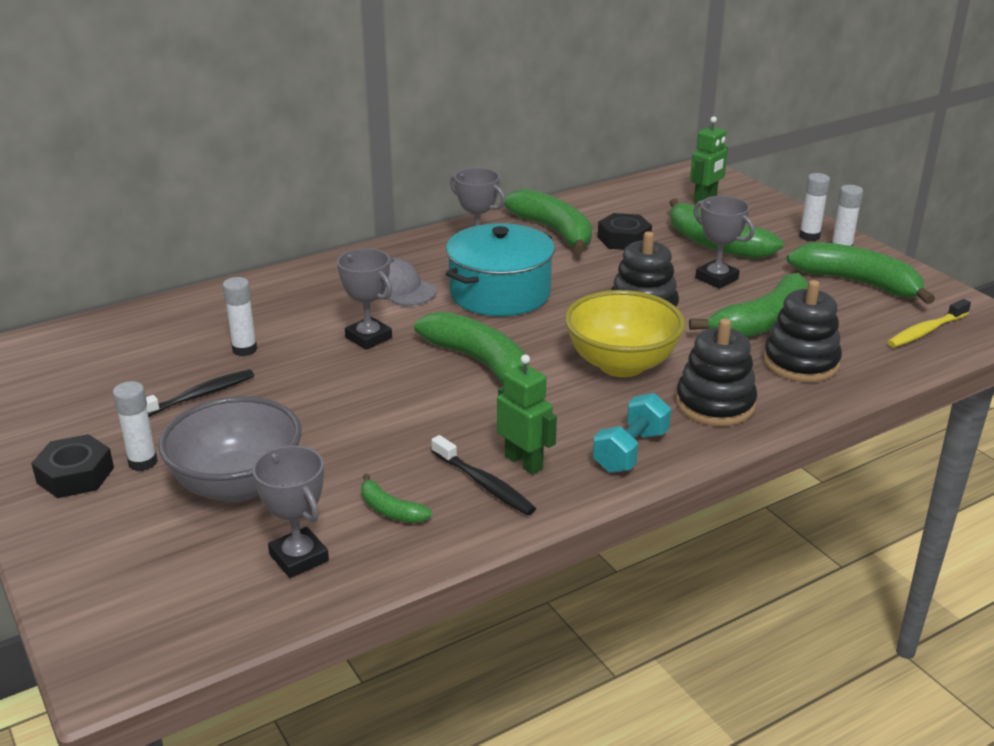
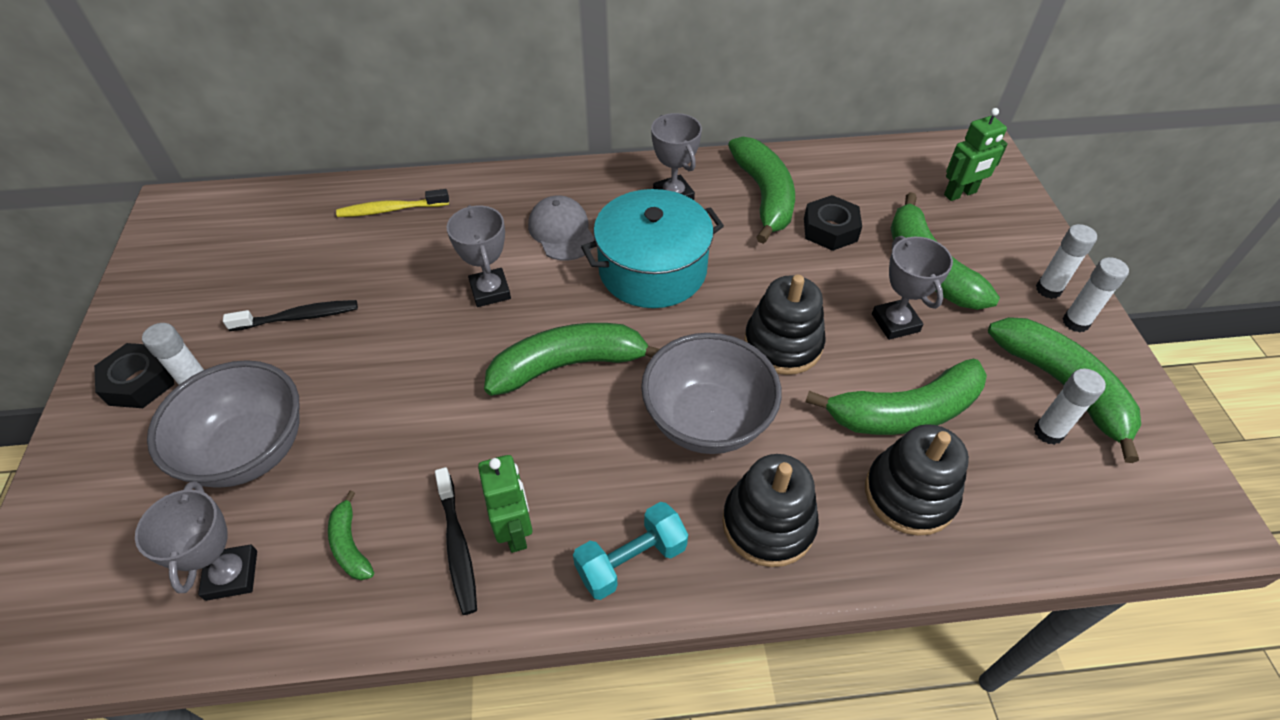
camera: 25 degrees right, 20 degrees up
(244, 350) = (375, 269): white glue stick -> white glue stick (1048, 432)
(480, 363) = (568, 365): green banana -> green banana turned 90 degrees counterclockwise
(621, 364) = (707, 421): yellow bowl -> grey bowl
(925, 331) = (1101, 499): yellow toothbrush -> yellow toothbrush (391, 210)

